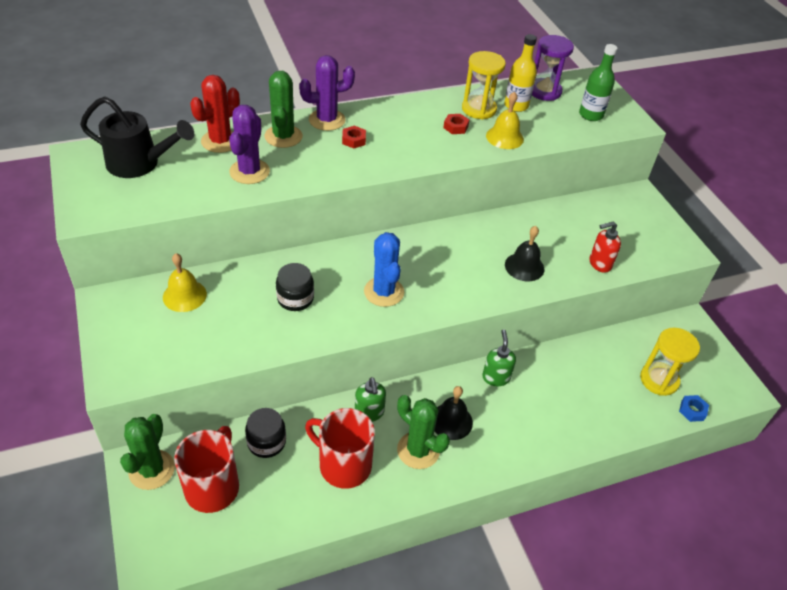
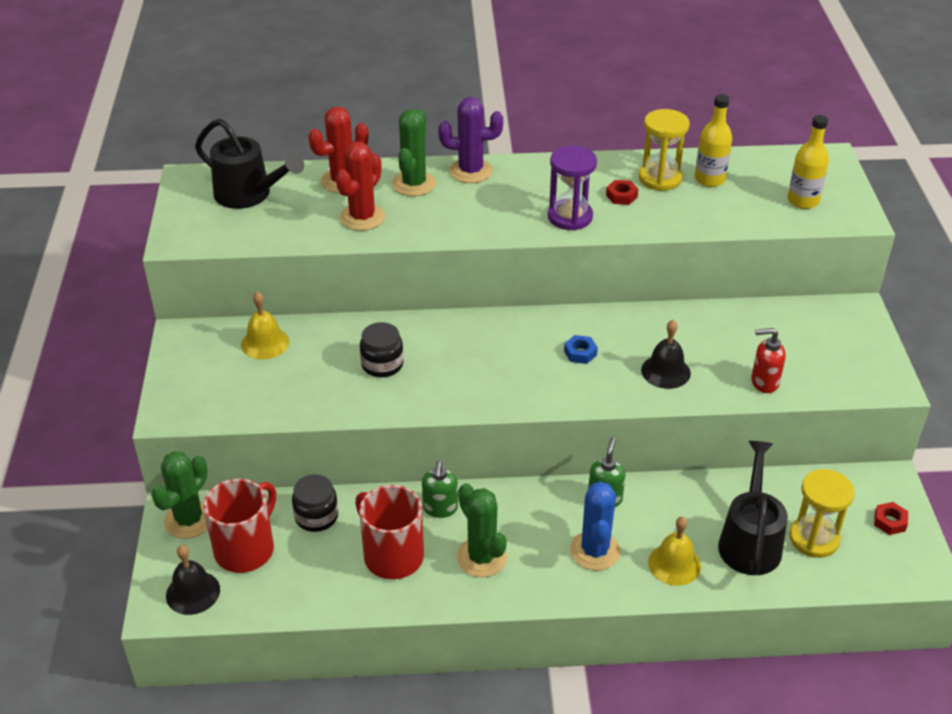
camera: 20 degrees right, 5 degrees down
(249, 172) = (362, 217): purple cactus -> red cactus
(354, 140) = (493, 197): red nut -> red nut (890, 521)
(384, 292) = (484, 373): blue cactus -> blue cactus (595, 551)
(451, 421) = (532, 535): black bell -> black bell (193, 592)
(504, 137) = (677, 215): yellow bell -> yellow bell (674, 564)
(544, 91) = (755, 166): purple hourglass -> purple hourglass (570, 217)
(591, 115) = (803, 201): green bottle -> yellow bottle
(615, 391) = (750, 540): none -> black watering can
(692, 410) = (842, 581): blue nut -> blue nut (580, 353)

